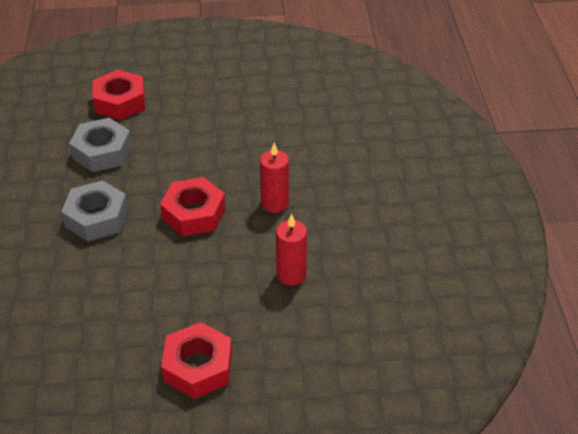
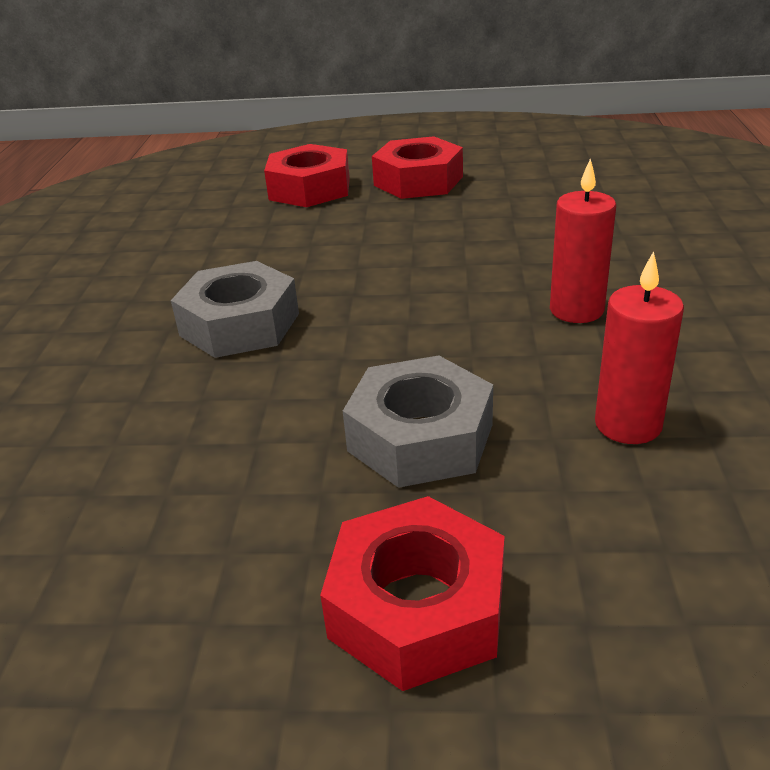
camera: 10 degrees right, 10 degrees down
(102, 152) = (269, 242): grey nut -> grey nut (420, 437)
(193, 213) = (420, 322): red nut -> red nut (418, 181)

